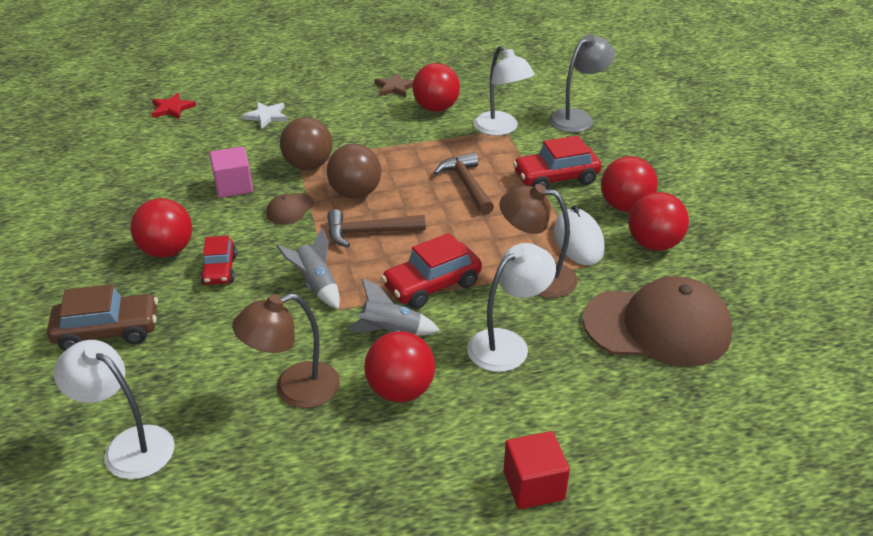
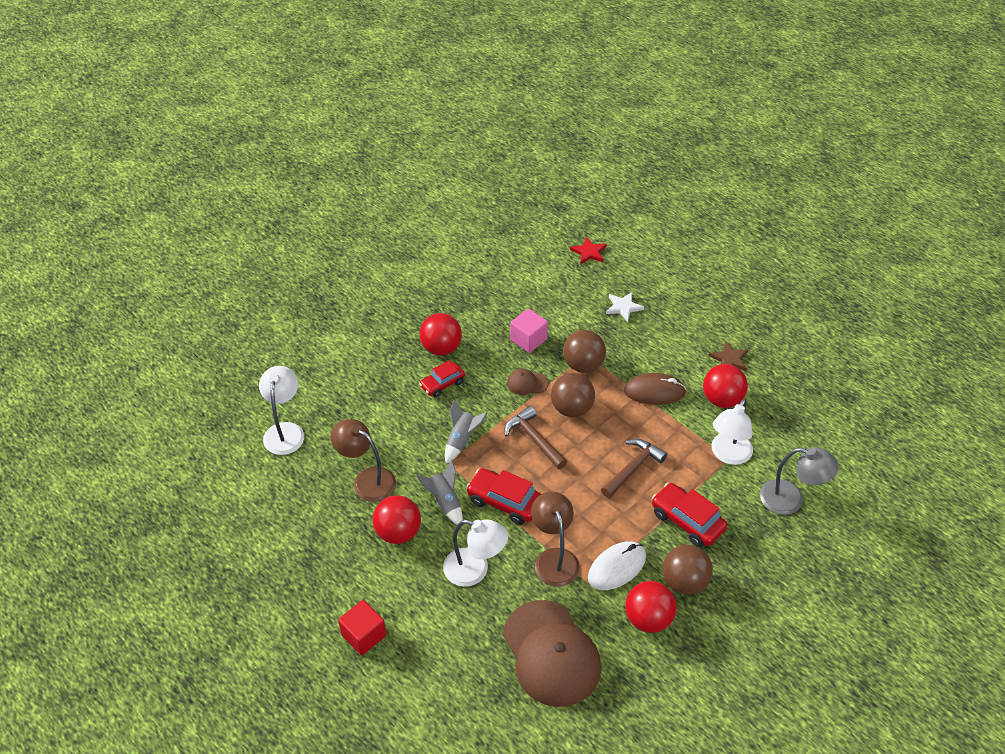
camera: 60 degrees right, 10 degrees up
(108, 331) = (357, 367): brown car -> none
(388, 138) = (654, 391): none -> brown mouse
(625, 206) = (684, 582): red ball -> brown ball

